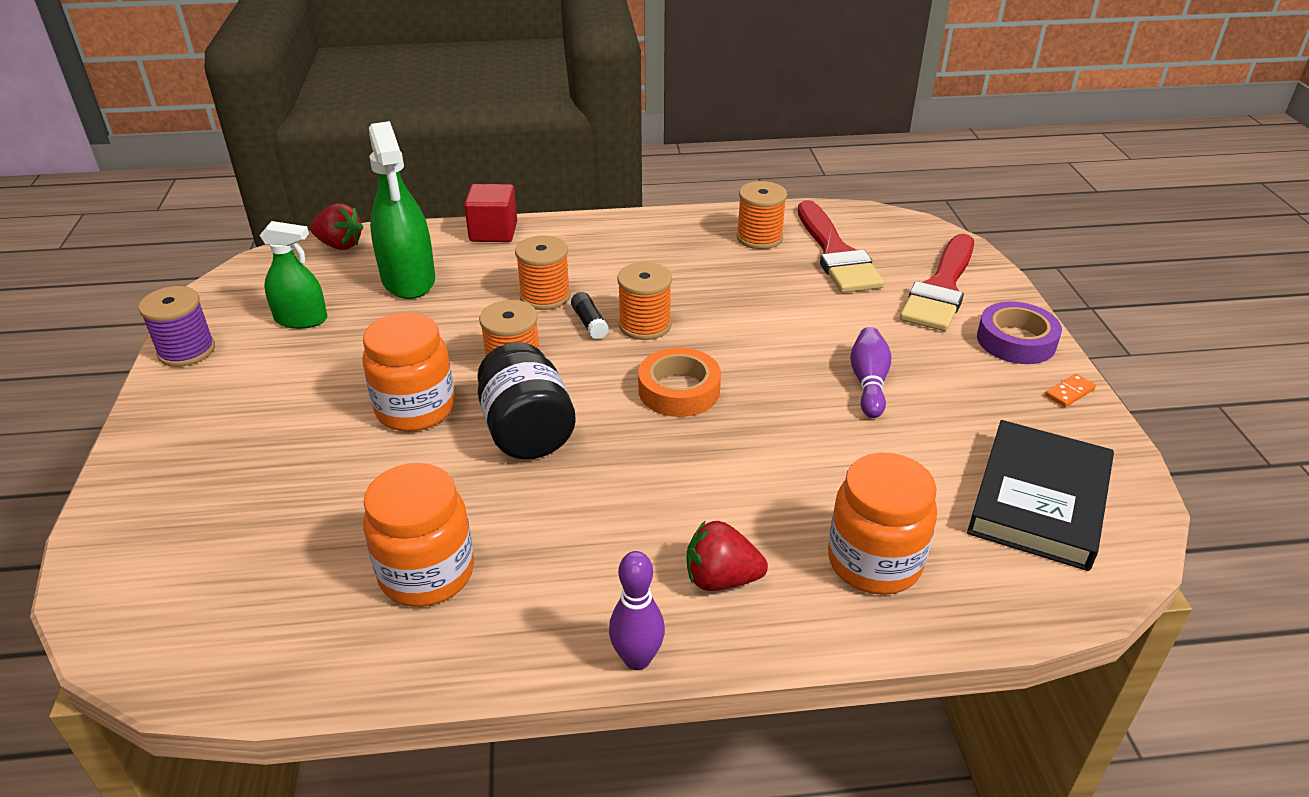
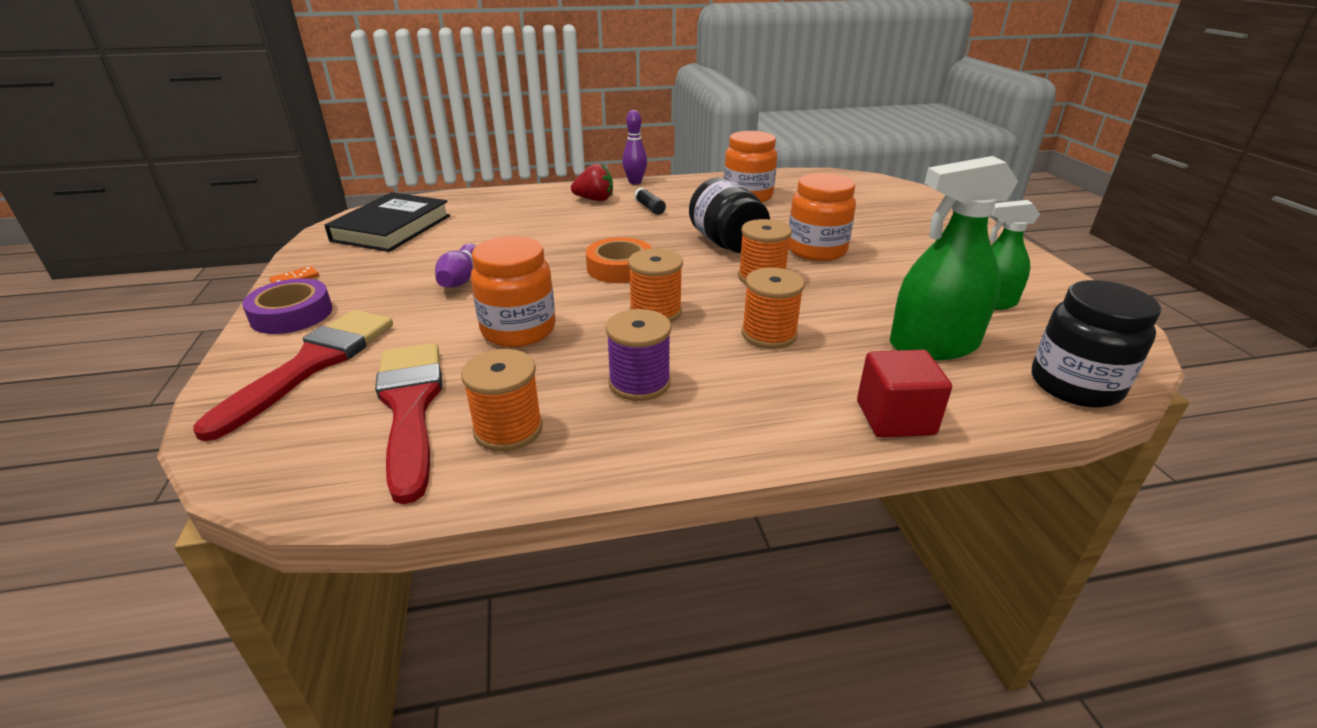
camera: 175 degrees right, 5 degrees down
(186, 351) = (1048, 275): purple spool -> purple spool (639, 383)
(340, 245) = (1075, 385): red strawberry -> black jar
(408, 280) = (933, 345): green spray bottle -> green spray bottle turned 75 degrees counterclockwise
(589, 323) = (710, 311): black glue stick -> black glue stick (649, 208)
(874, 562) = (510, 206): orange jar -> orange jar (518, 330)

